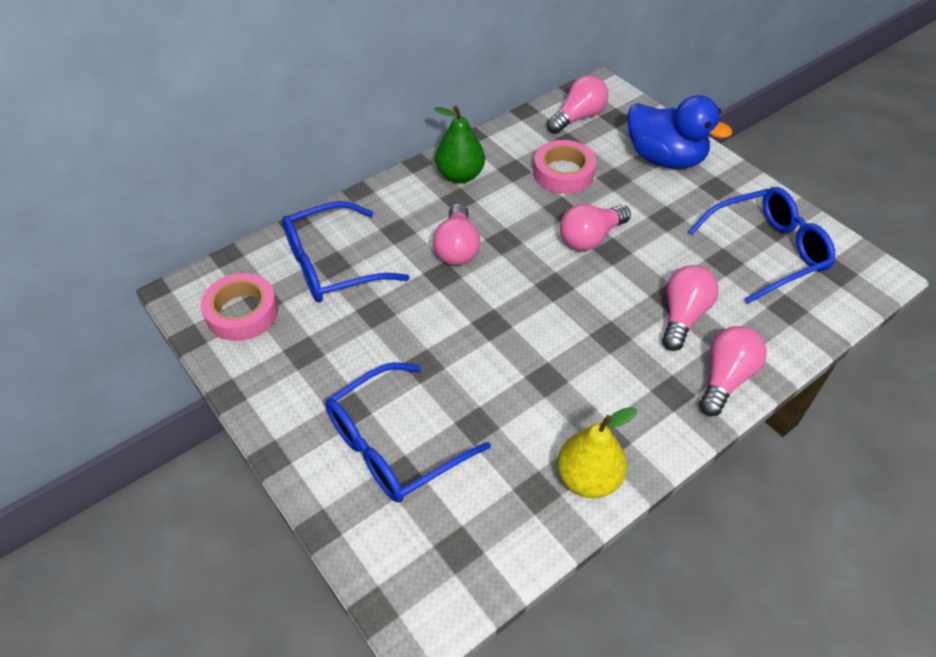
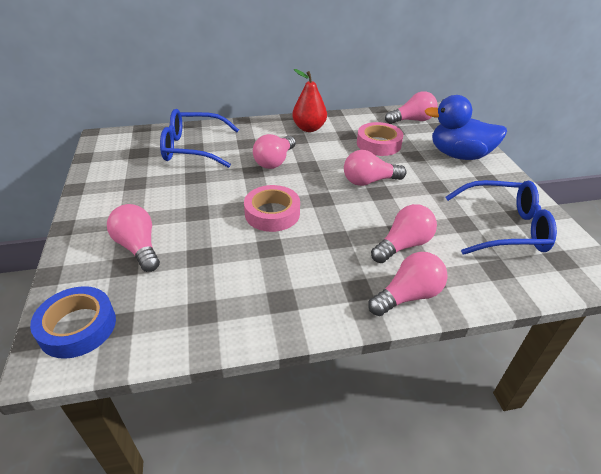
camera: 25 degrees right, 10 degrees down
(242, 312) = (122, 154): pink tape -> pink tape (272, 213)
(395, 444) = (138, 247): blue glasses -> pink light bulb
(417, 573) = (78, 327): none -> blue tape
(460, 175) = (309, 128): green pear -> red pear
(588, 478) = (246, 319): yellow pear -> none
(664, 159) = (459, 155): blue duck -> blue duck turned 135 degrees clockwise

